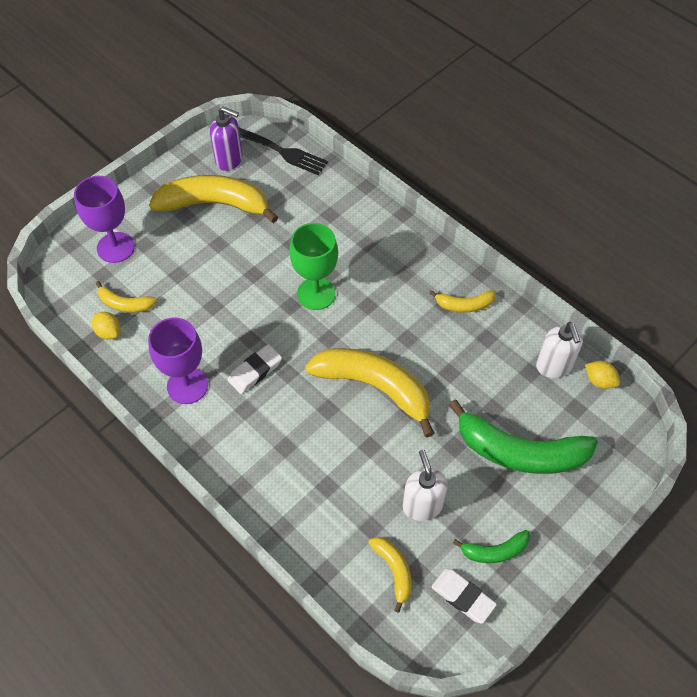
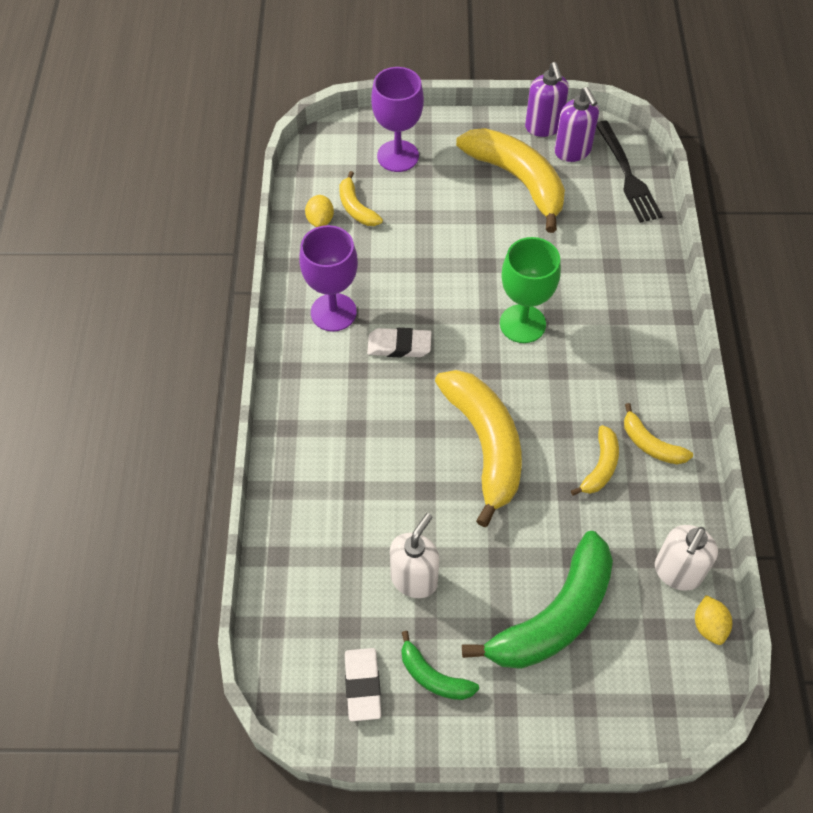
camera: 45 degrees right, 0 degrees up
(193, 157) = (543, 127): none -> purple soap dispenser
(394, 571) = (331, 608): yellow banana -> yellow banana (600, 466)
(520, 452) = (554, 616): green banana -> green banana turned 105 degrees counterclockwise

